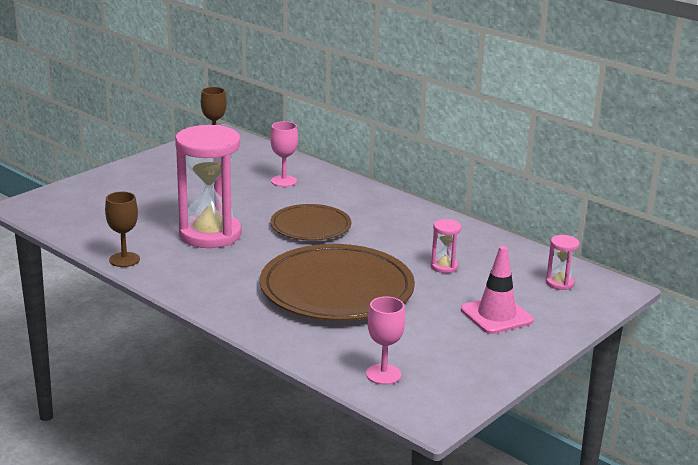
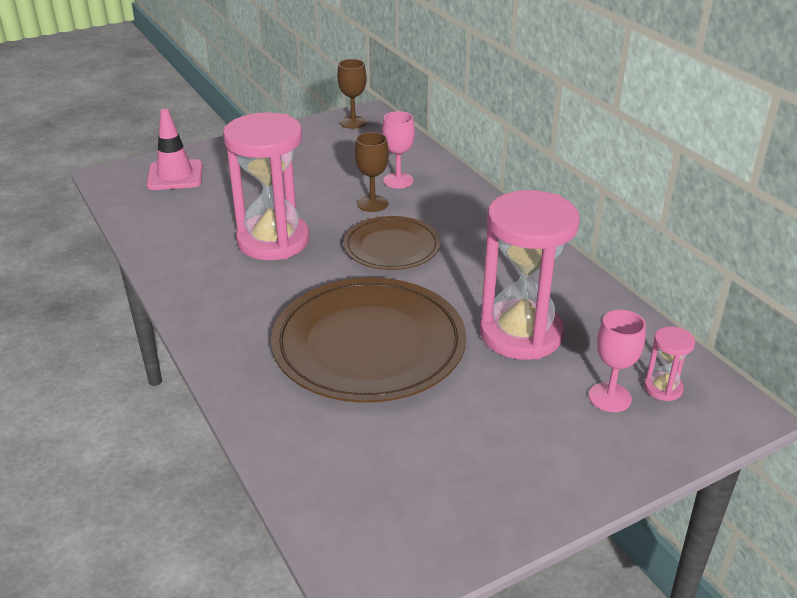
camera: 20 degrees right, 10 degrees up
(124, 259) = (161, 260): brown goblet -> brown goblet (372, 203)
(383, 374) = (348, 496): pink goblet -> pink goblet (610, 397)
(444, 267) = (521, 334): pink hourglass -> pink hourglass, size x2.36
(496, 315) = (550, 426): pink traffic cone -> pink traffic cone (175, 175)

